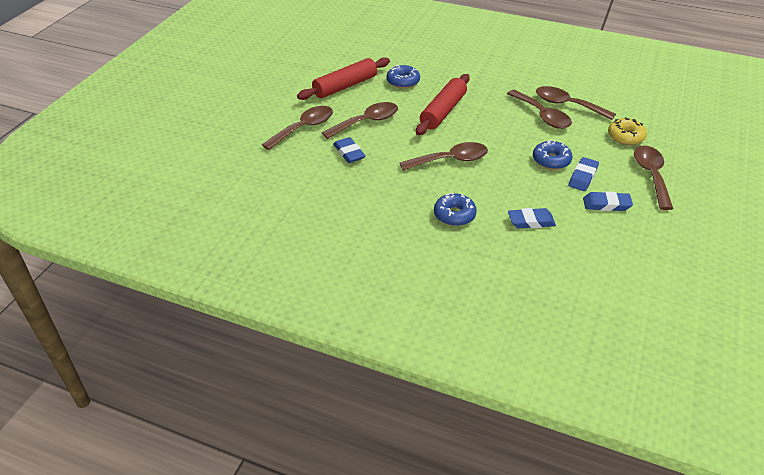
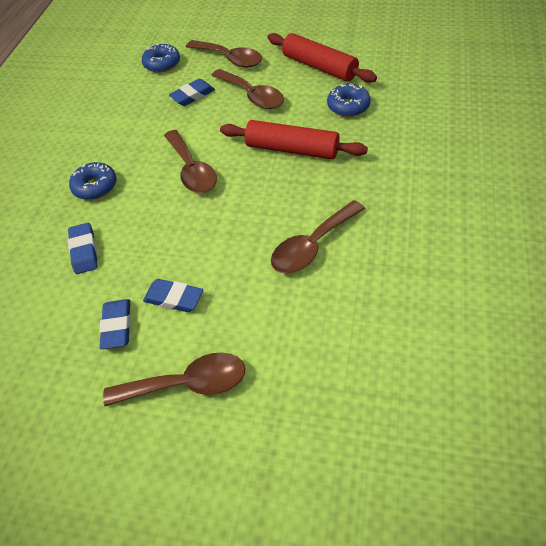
camera: 85 degrees right, 10 degrees up
(551, 160) = (206, 262): blue donut -> blue donut (162, 64)
(567, 105) = (351, 273): brown spoon -> none
(625, 136) = (284, 351): yellow donut -> none

